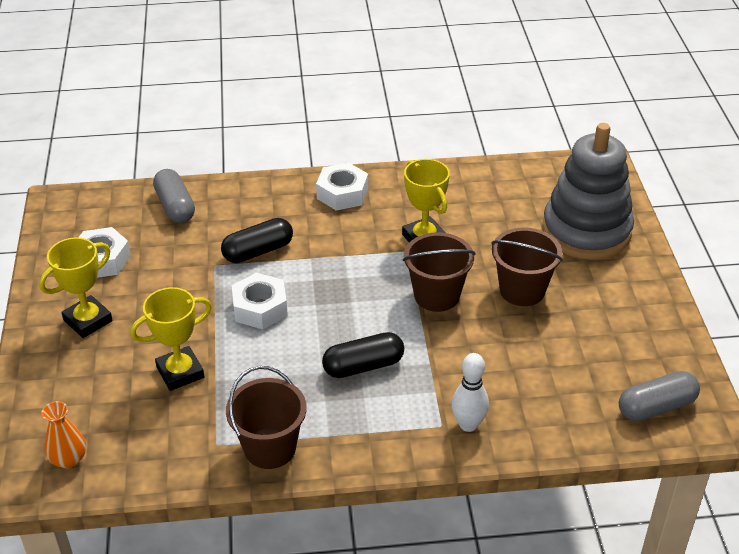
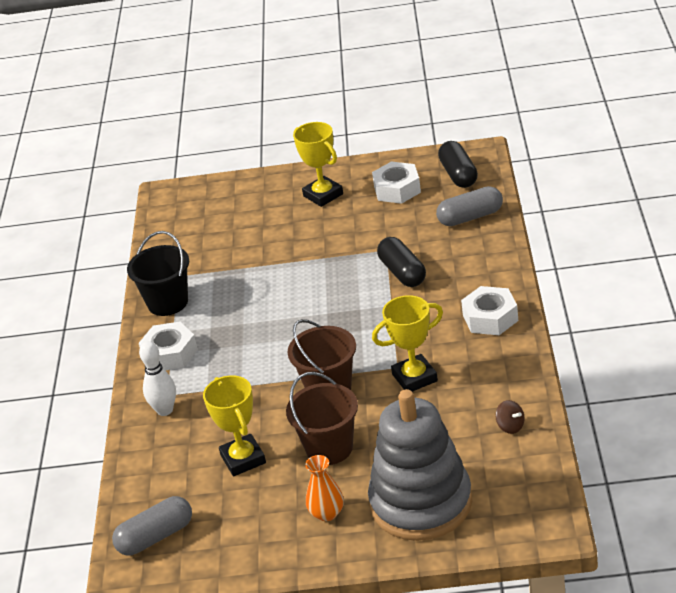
camera: 100 degrees right, 5 degrees down
(68, 459) = (181, 211): orange vase -> orange vase (327, 513)
(180, 372) = (257, 249): yellow trophy -> yellow trophy (243, 459)
(260, 308) = (326, 281): white nut -> white nut (170, 354)
(270, 448) = (168, 302): brown bucket -> black bucket
(363, 366) = (245, 346): black capsule -> black capsule (458, 175)
(490, 182) = (510, 426): none -> brown spinning top
(656, 407) = (155, 537): grey capsule -> grey capsule turned 75 degrees clockwise

